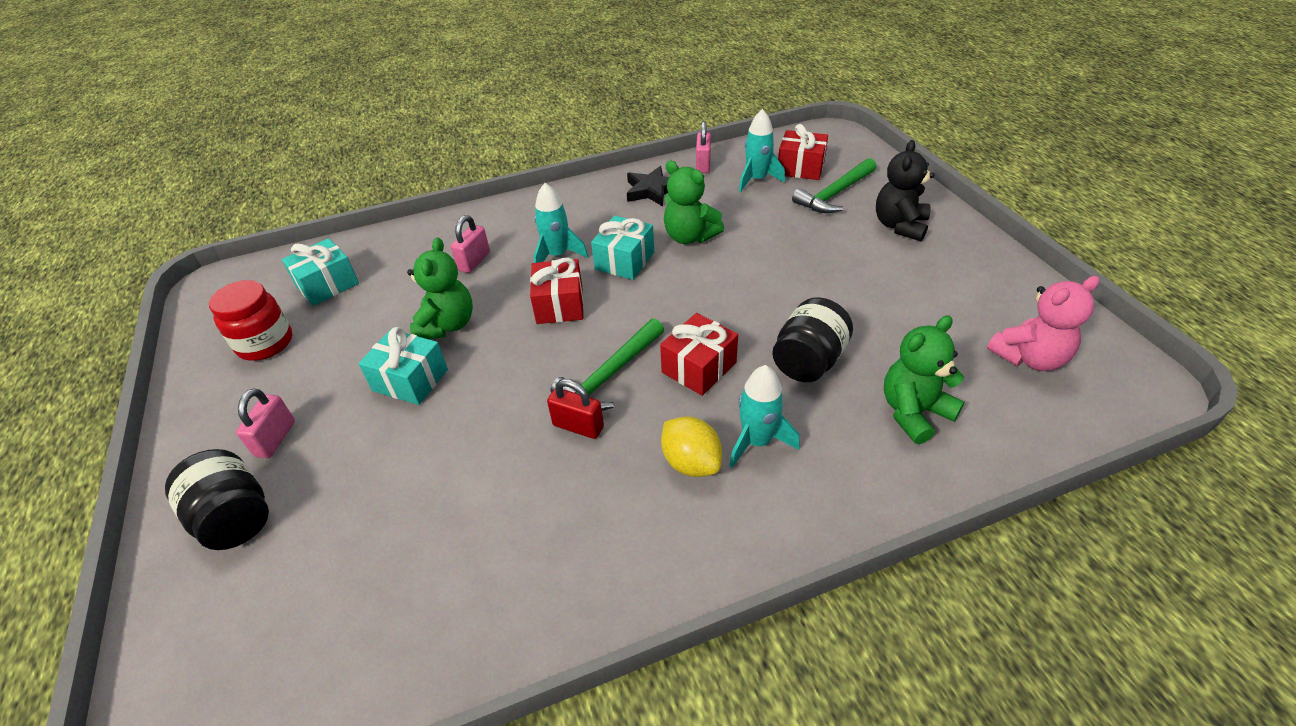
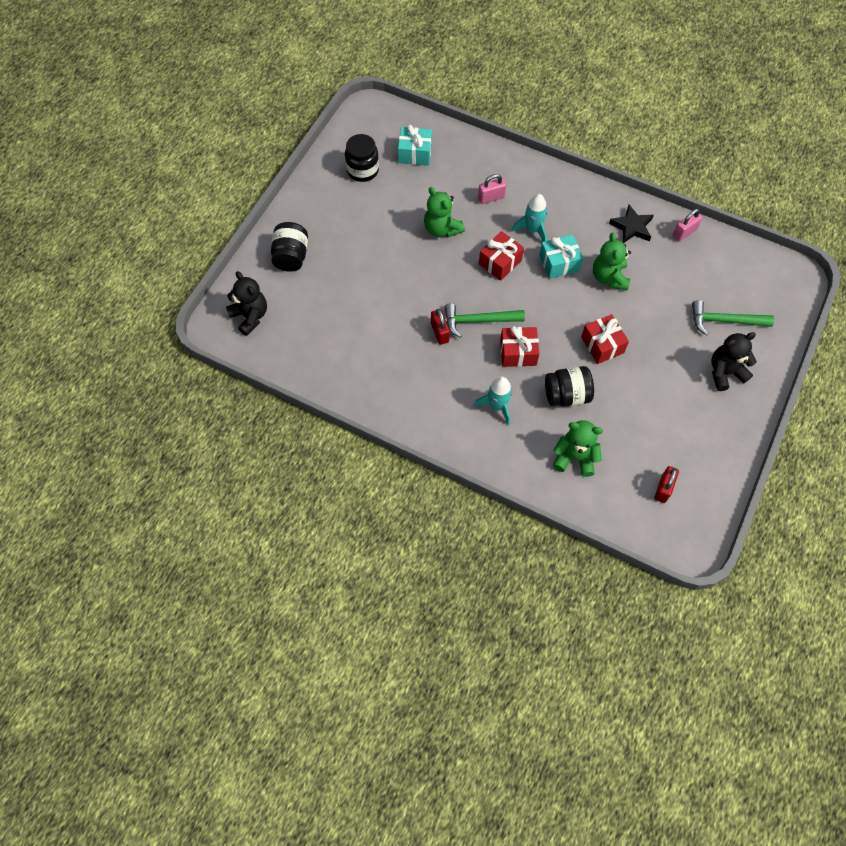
camera: 45 degrees right, 20 degrees up
(227, 671) = (250, 316): none -> black teddy bear
(265, 343) = (363, 170): red jar -> black jar
(275, 438) = (329, 230): pink padlock -> none
(410, 380) = (400, 247): turquoise gift -> none
(447, 325) = (442, 229): green teddy bear -> green teddy bear turned 90 degrees clockwise
(691, 462) = (462, 389): yellow lemon -> none
(757, 180) = (698, 271): turquoise rocket -> none
(800, 168) = (735, 285): red gift -> red gift (602, 345)
(1029, 358) = (663, 488): pink teddy bear -> red padlock

